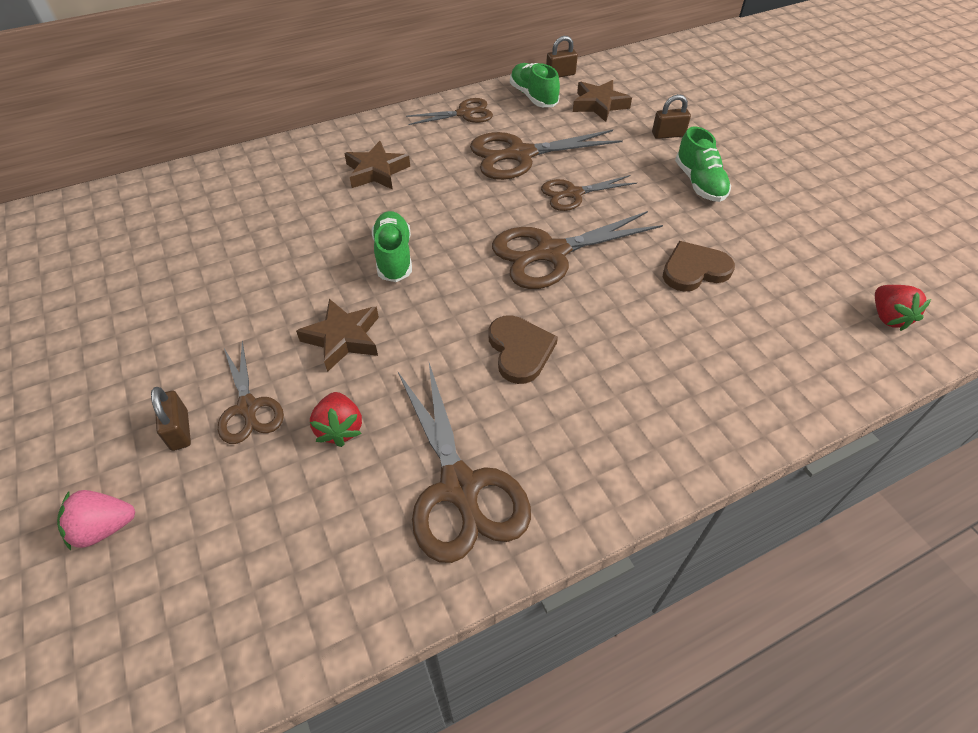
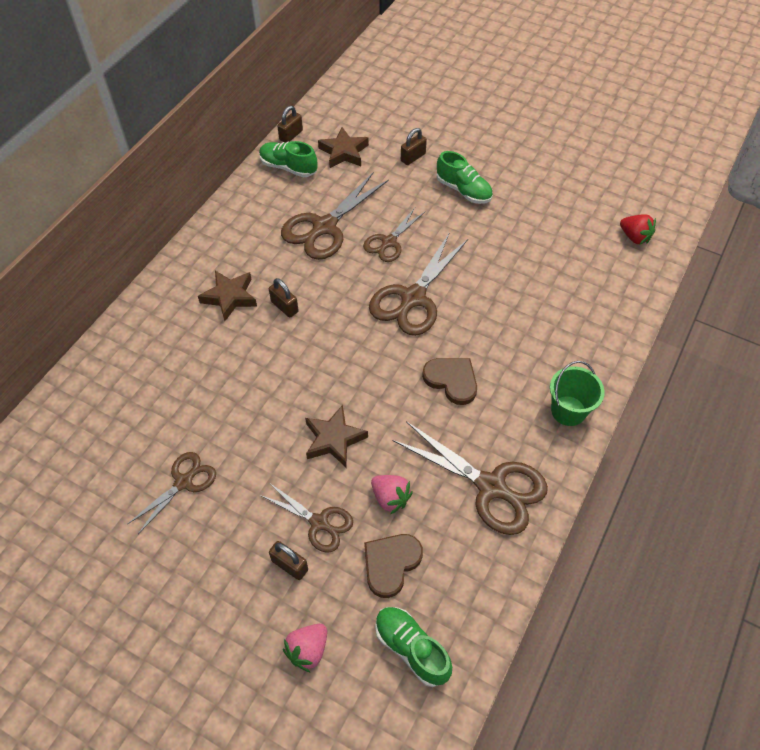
camera: 35 degrees left, 5 degrees up
(340, 428) = (390, 498): red strawberry -> pink strawberry
(394, 257) = (310, 360): green shoe -> green shoe (411, 648)
(416, 201) = (284, 307): none -> brown padlock
(464, 113) = (249, 209): brown scissors -> brown scissors (183, 482)
(633, 460) = (568, 411): none -> green bucket
(694, 269) = (509, 262): brown heart -> brown heart (391, 564)

